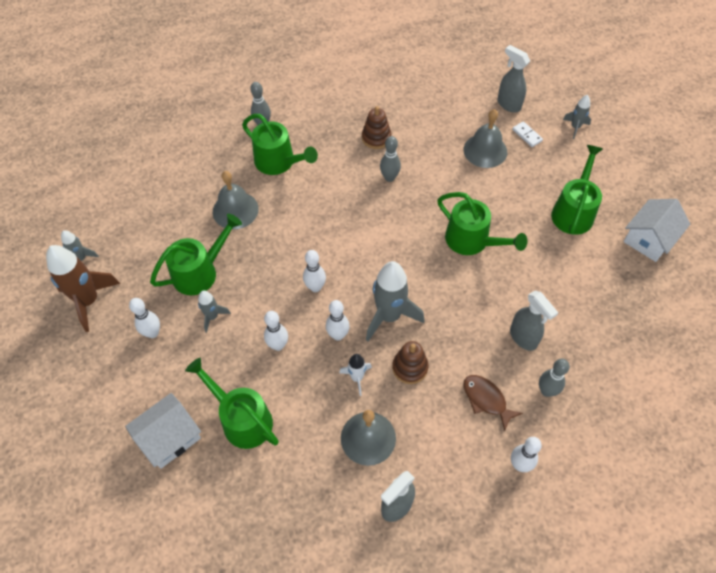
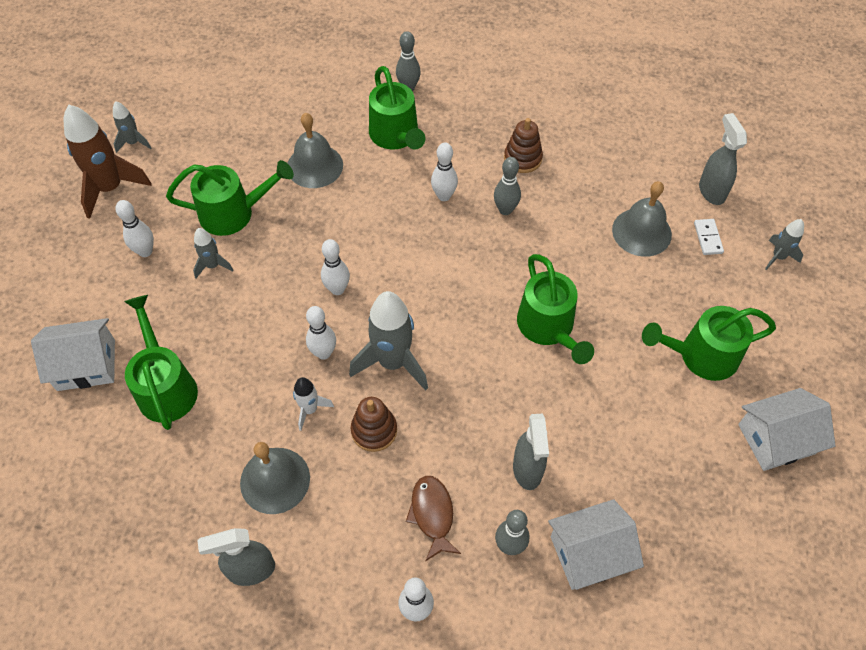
camera: 30 degrees right, 0 degrees up
(278, 345) = (255, 330): white bowling pin -> white bowling pin (444, 196)
(573, 211) = (700, 356): green watering can -> green watering can turned 150 degrees counterclockwise
(595, 367) = (589, 553): none -> white house

